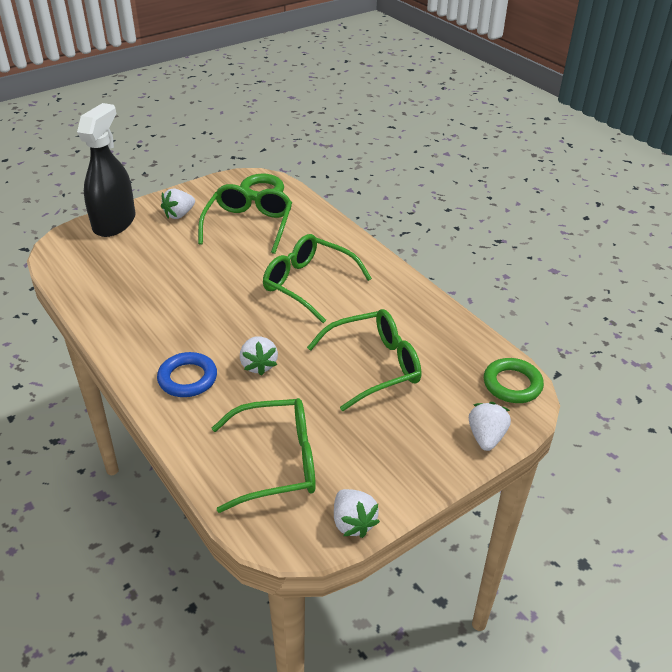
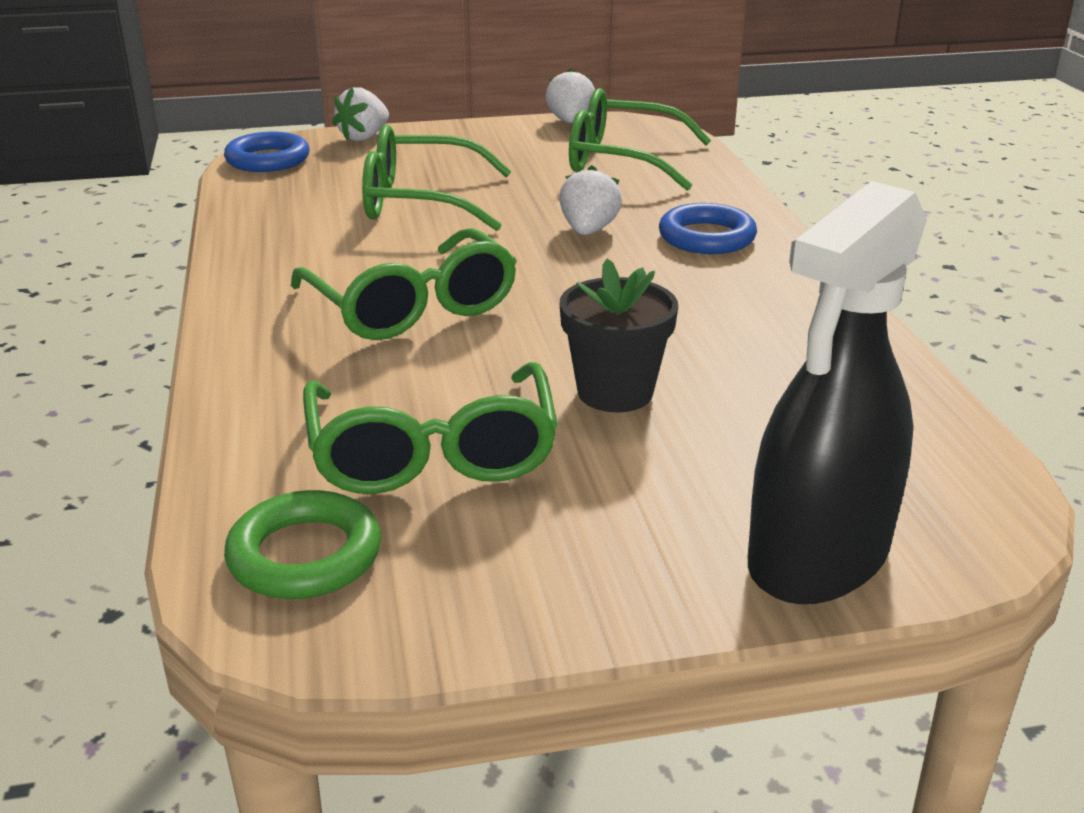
camera: 155 degrees left, 10 degrees down
(179, 214) = (608, 535): white strawberry -> none
(197, 263) = (615, 392): none -> black flower pot
(249, 225) = (432, 454): green glasses -> green glasses turned 45 degrees counterclockwise
(512, 384) = (268, 160): green ring -> blue ring

